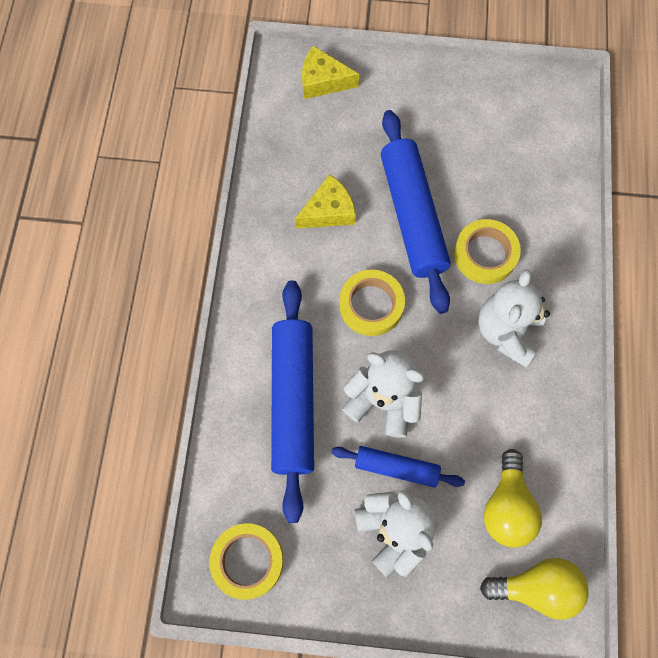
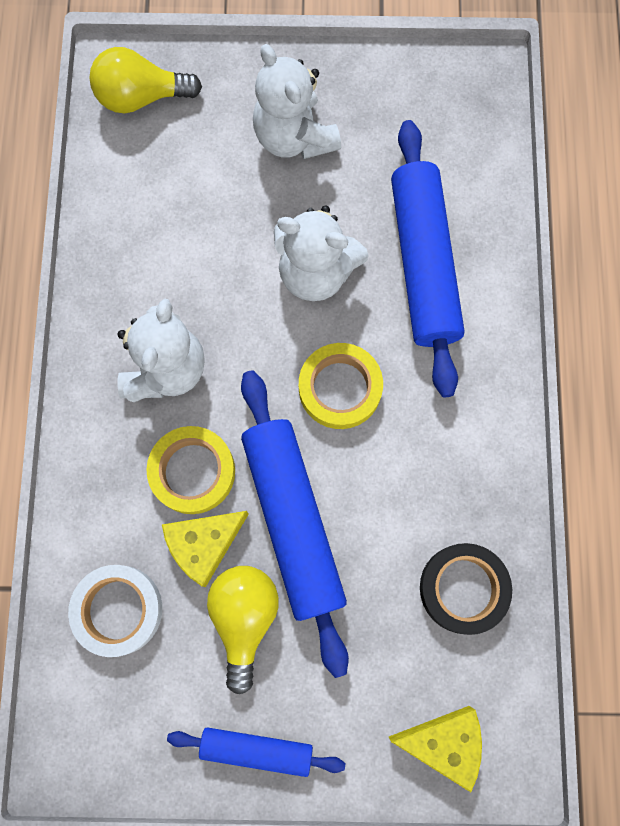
camera: 175 degrees right, 5 degrees up
(247, 561) = (448, 97): yellow tape -> none
(297, 164) = (463, 588): none -> black tape
(328, 211) = (409, 518): yellow cheese -> yellow cheese (204, 544)
(396, 468) = (296, 200): blue rolling pin -> blue rolling pin (257, 749)
(506, 506) = (171, 171): yellow light bulb -> yellow light bulb (244, 618)
(535, 170) = (118, 610): none -> white tape

